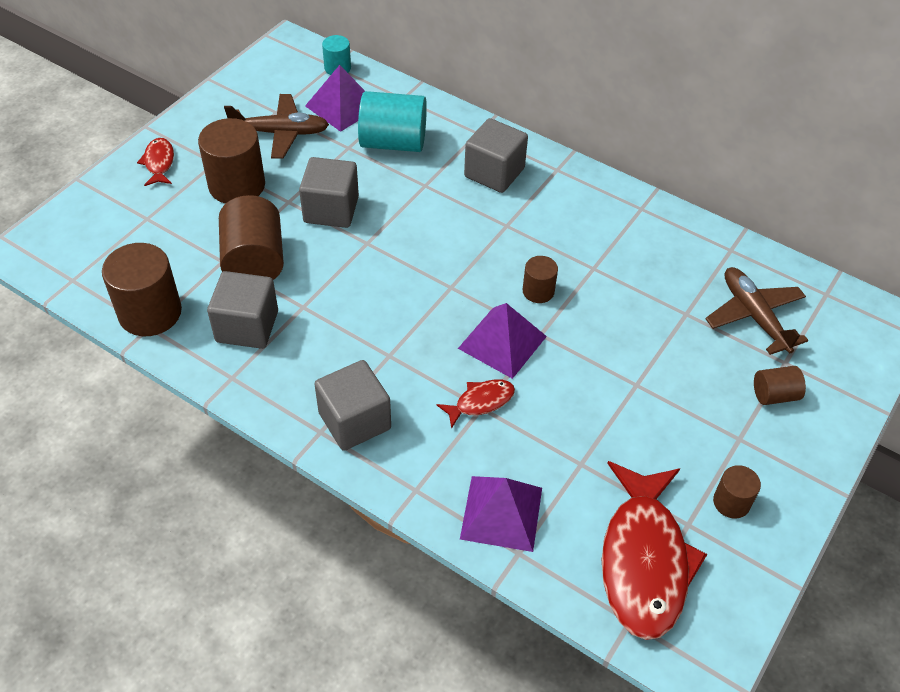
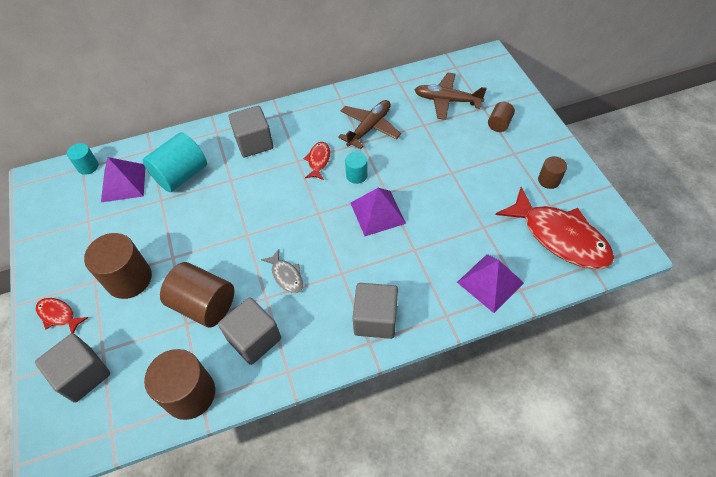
camera: 50 degrees left, 5 degrees up
(281, 133) = (110, 228): brown plane -> brown plane (369, 128)
(331, 210) = (202, 238): grey cube -> grey cube (83, 375)
(344, 307) = (286, 276): none -> grey fish
(480, 402) = (410, 248): red fish -> red fish (318, 161)
(538, 291) = (356, 175): brown cylinder -> turquoise cylinder

